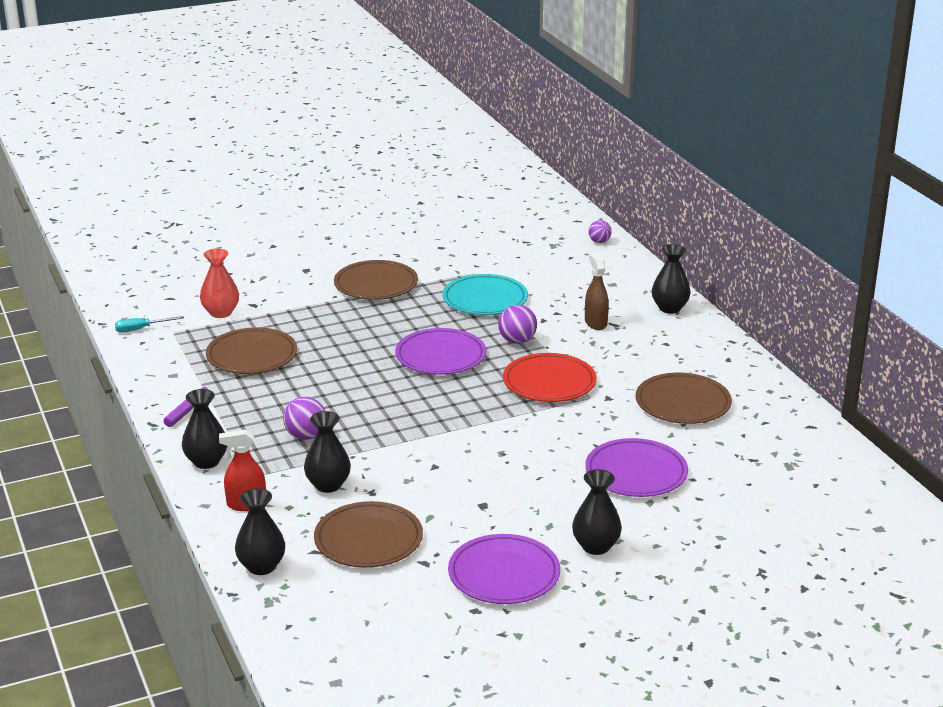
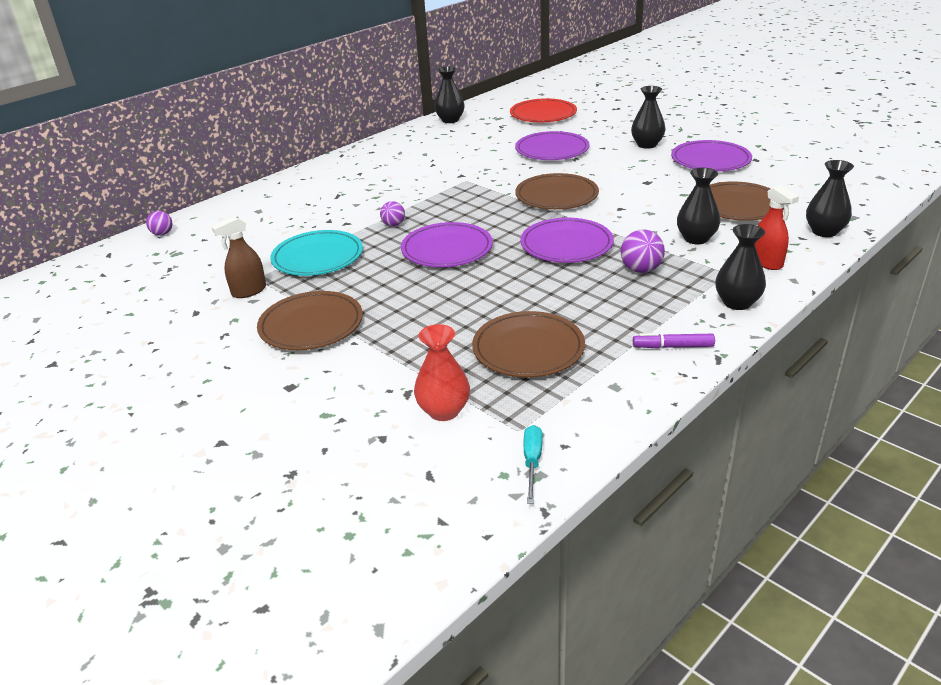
camera: 110 degrees left, 5 degrees up
(141, 329) = (532, 462): turquoise screwdriver -> turquoise screwdriver turned 135 degrees counterclockwise
(389, 414) = (566, 245): none -> purple plate
(517, 341) = (393, 225): purple ball -> purple ball, size x0.66
(549, 382) = (455, 198): red plate -> red plate (543, 114)
(595, 323) = (339, 202): brown spray bottle -> brown spray bottle (249, 291)
(669, 308) = (296, 182): black vase -> black vase (450, 120)
(683, 403) = (447, 153): brown plate -> brown plate (556, 196)

